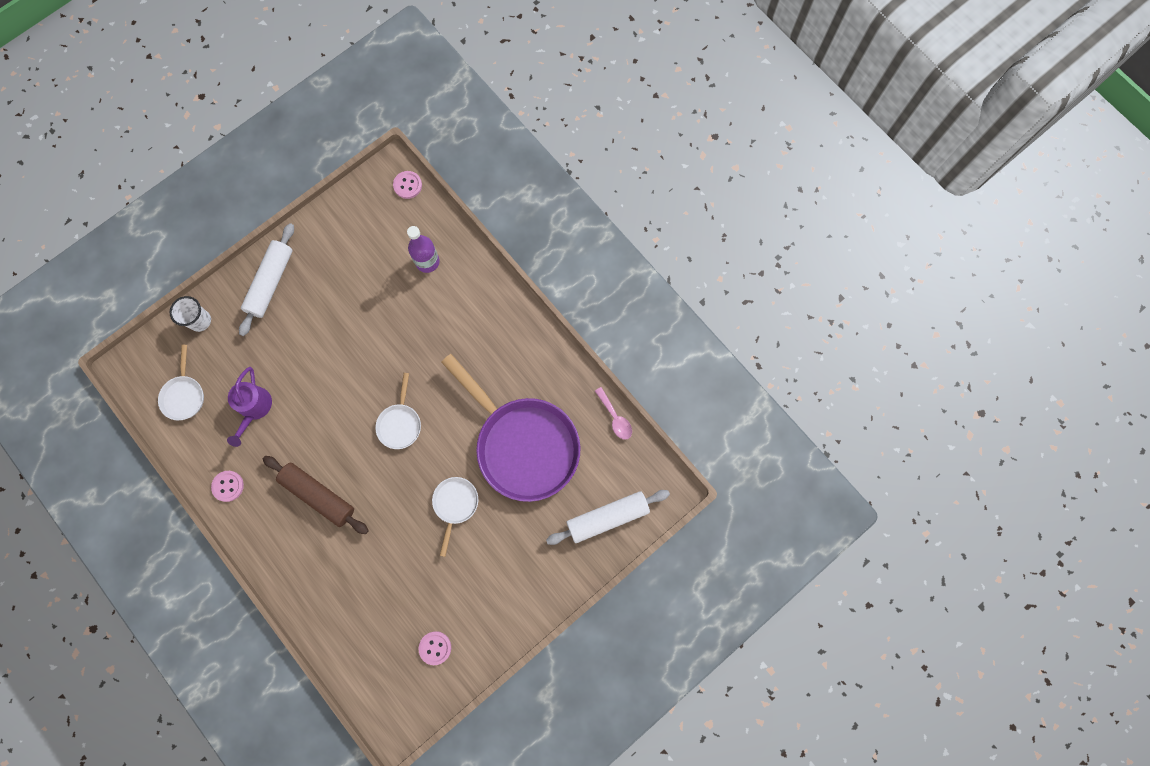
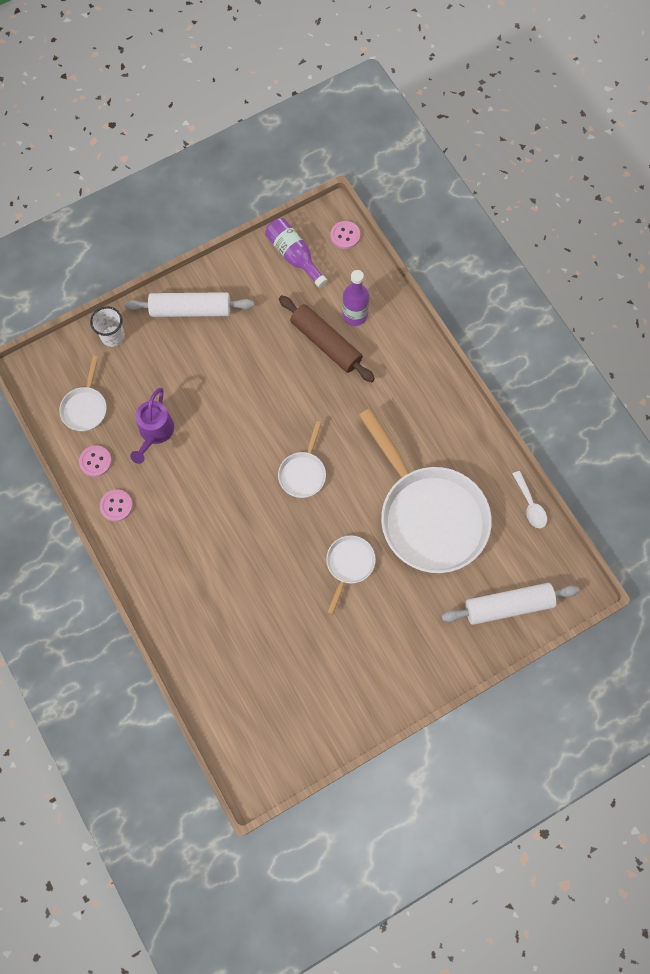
camera: 10 degrees right, 5 degrees down
(271, 282) = (190, 310): white rolling pin -> white rolling pin turned 60 degrees clockwise
(318, 495) = (208, 531): brown rolling pin -> brown rolling pin (326, 343)
(362, 213) = (294, 256): none -> purple bottle
(435, 648) = (307, 708): pink button -> pink button (95, 461)
(523, 444) = (429, 516): purple pan -> white pan
(615, 417) = (530, 505): pink spoon -> white spoon

